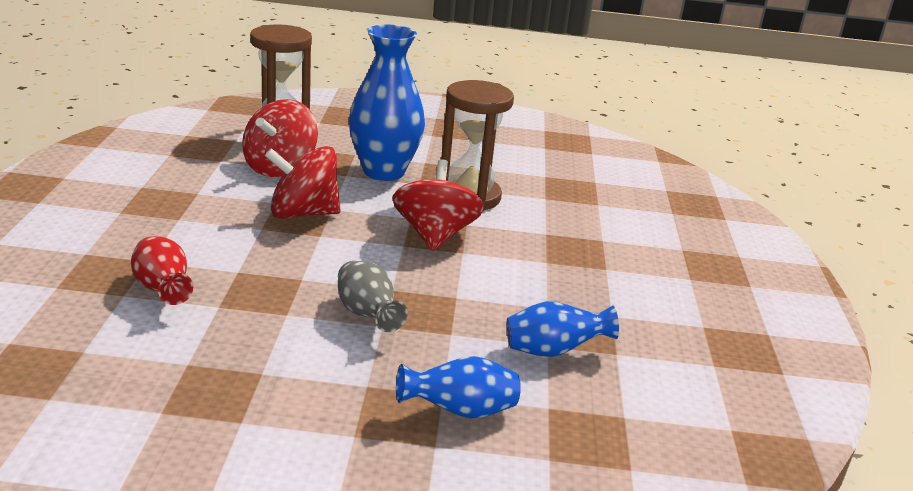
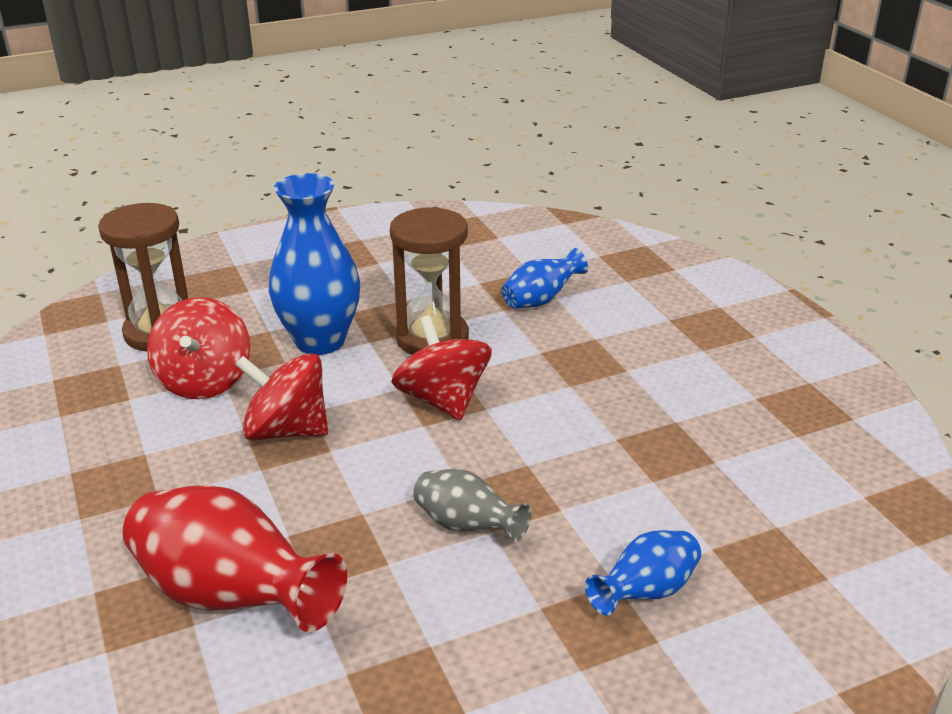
camera: 25 degrees left, 5 degrees up
(163, 290) = (231, 597): red vase -> red vase, size x1.82
(303, 213) = (287, 430): red spinning top -> red spinning top turned 45 degrees clockwise
(553, 351) = (663, 485): blue vase -> blue vase (541, 300)

